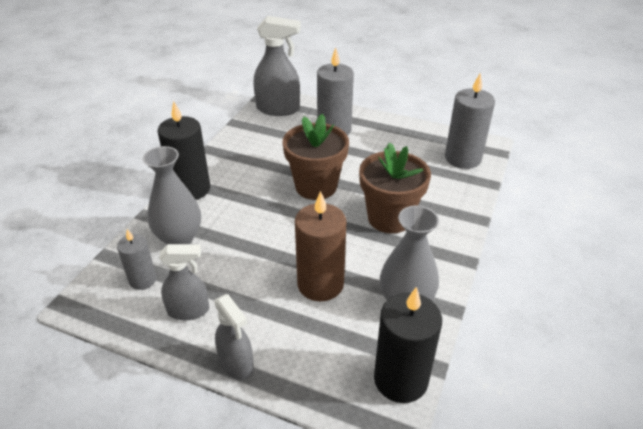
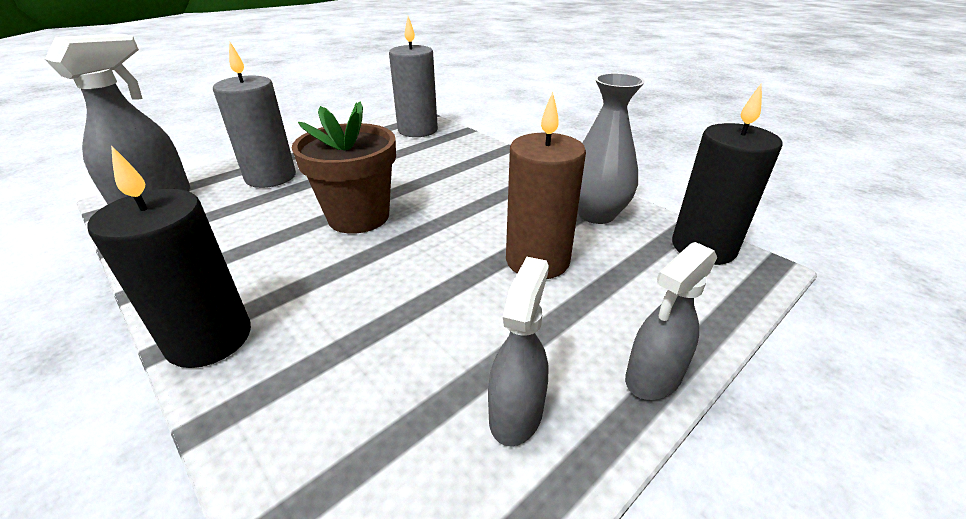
camera: 65 degrees left, 5 degrees down
(143, 280) = (391, 474): grey candle -> none
(179, 238) = (324, 385): grey vase -> none
(236, 364) = (653, 377): grey spray bottle -> grey spray bottle turned 150 degrees clockwise
(389, 218) = (464, 187): brown flower pot -> none

